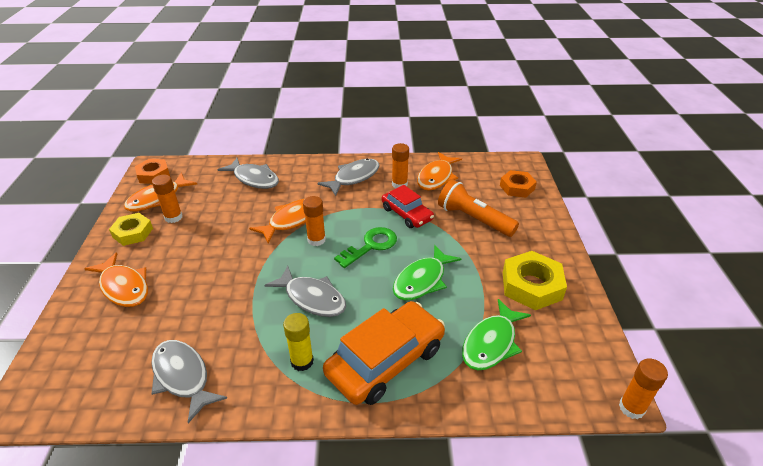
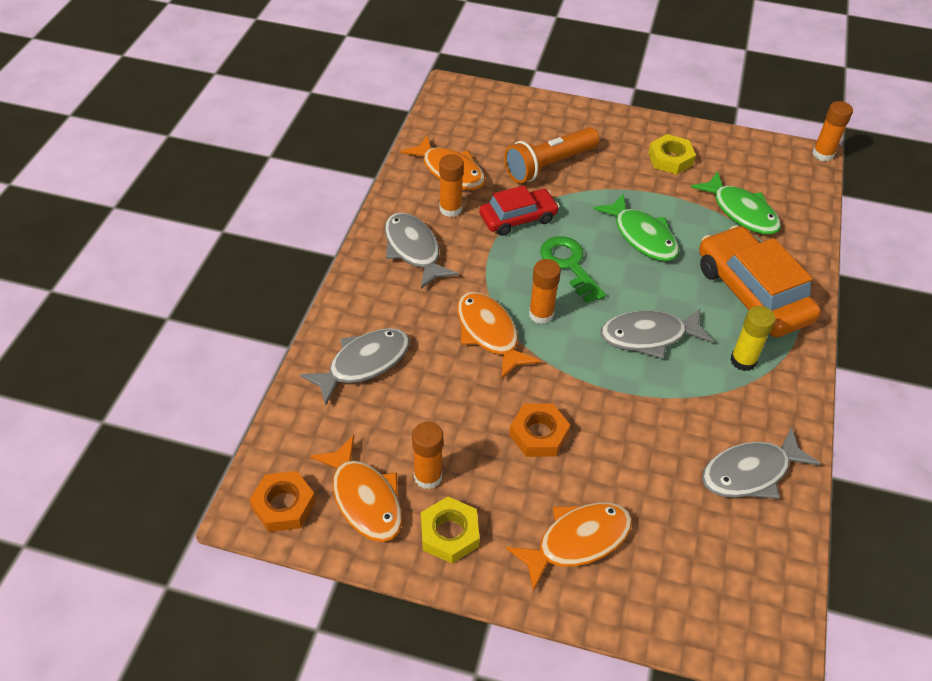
camera: 75 degrees left, 10 degrees up
(312, 298) = (648, 336): grey fish -> grey fish turned 150 degrees counterclockwise
(517, 187) = (501, 112): orange nut -> orange nut (539, 434)
(531, 286) = (670, 159): yellow nut -> yellow nut, size x0.66

